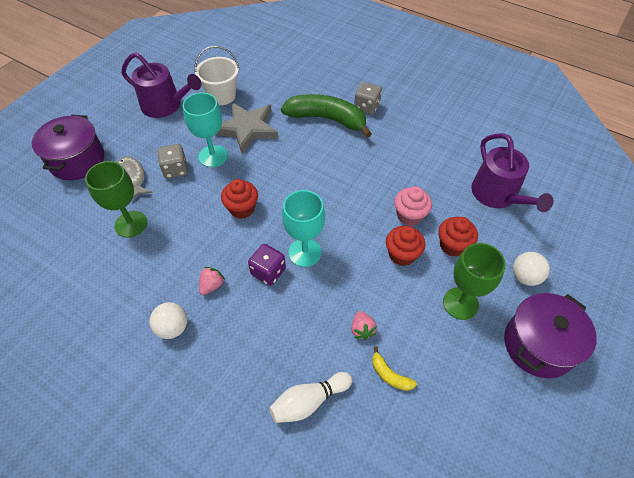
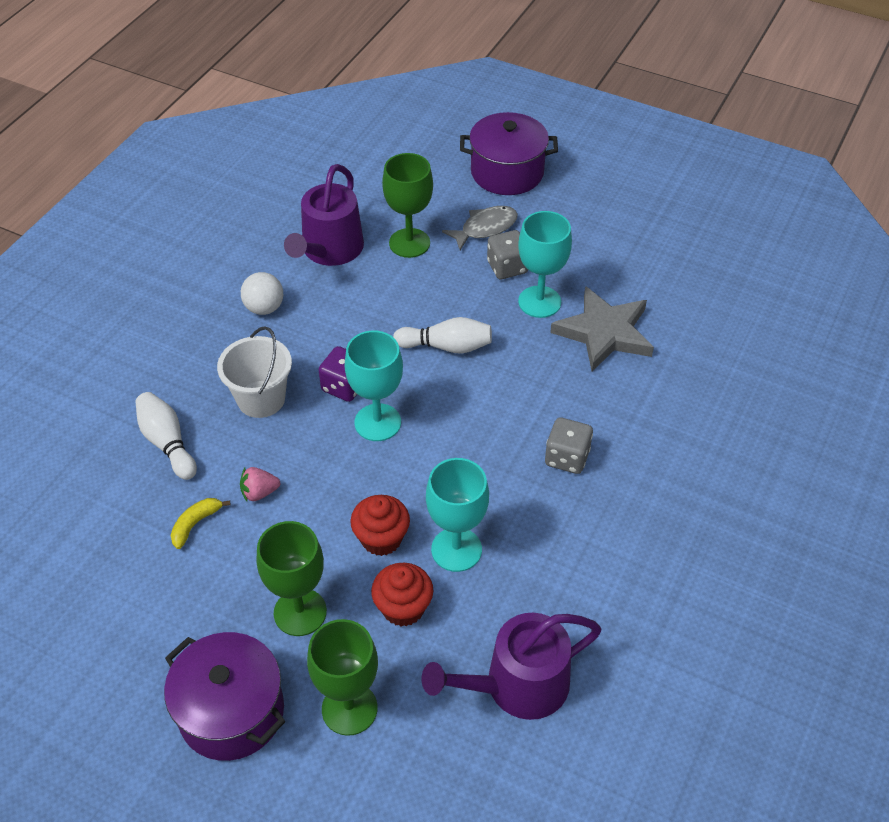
camera: 85 degrees right, 5 degrees down
(165, 105) = (632, 234): purple watering can -> purple watering can (329, 250)
(212, 285) = (322, 333): pink strawberry -> none
(222, 96) = (671, 293): white bucket -> white bucket (261, 399)
(242, 208) = (446, 346): red cupcake -> white bowling pin
(327, 119) = (651, 431): green banana -> none
(367, 107) = (697, 486): grey dice -> grey dice (567, 457)
(409, 216) = (456, 549): pink cupcake -> turquoise goblet
(525, 277) = (349, 708): white ball -> green goblet

